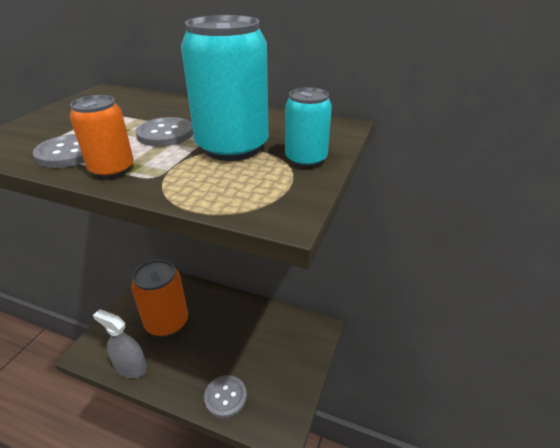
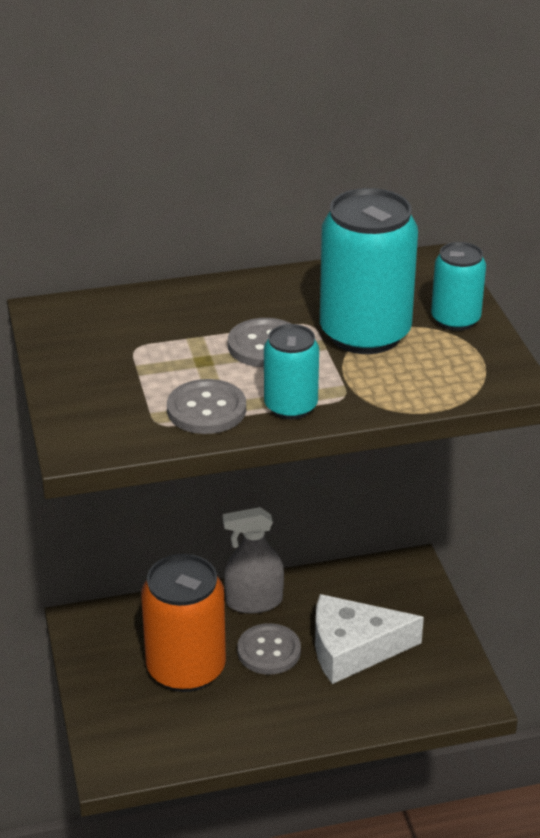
camera: 35 degrees left, 0 degrees up
(112, 169) = (290, 406): orange can -> turquoise can
(131, 367) = (204, 743): grey spray bottle -> grey spray bottle (254, 602)
(225, 397) = (371, 703): grey button -> grey button (269, 651)
(249, 358) = (353, 648): none -> white cheese

